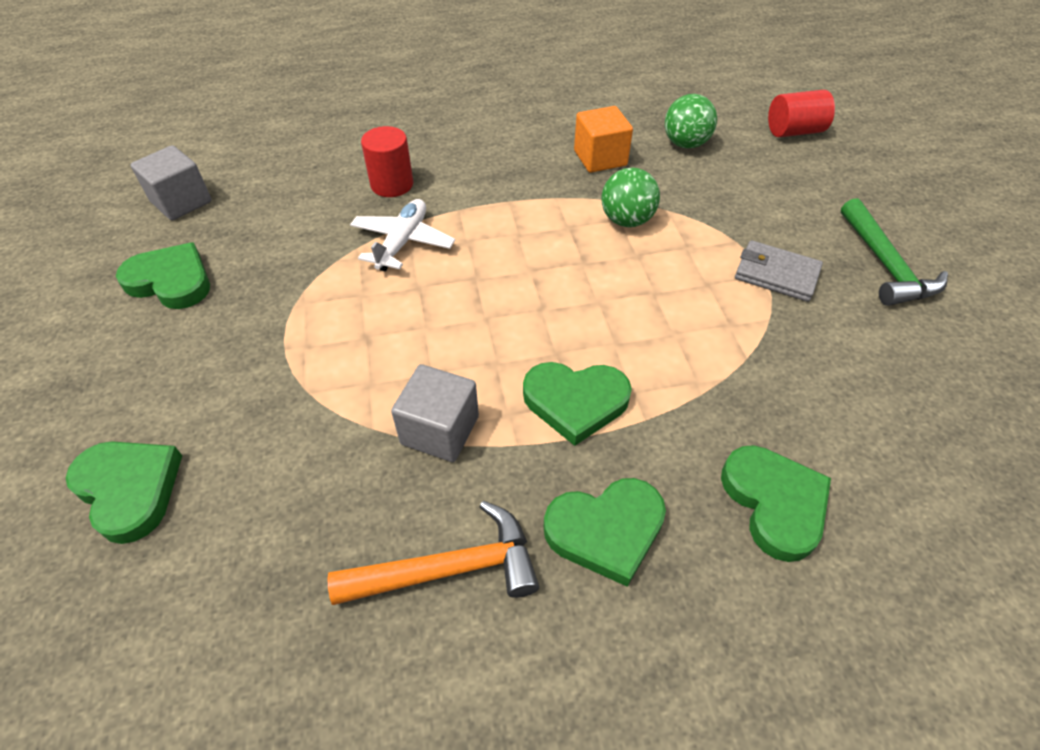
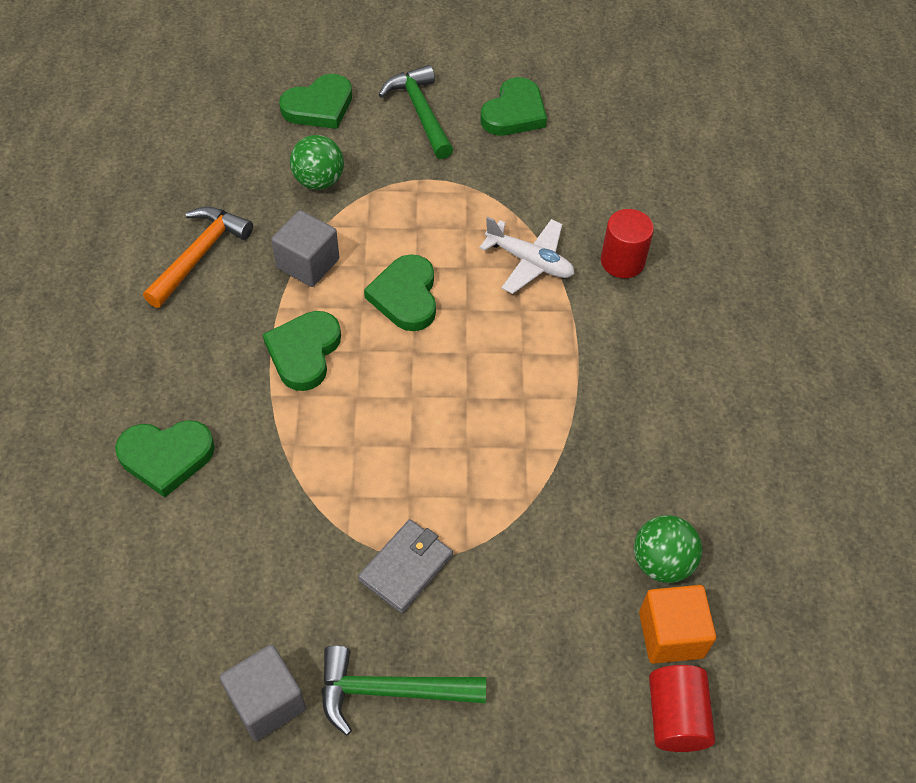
camera: 100 degrees right, 5 degrees up
(159, 367) = (420, 113): none -> green hammer
(181, 202) = (620, 113): grey cube -> grey cube (267, 702)
(448, 569) = (199, 255): orange hammer -> orange hammer turned 150 degrees counterclockwise
(600, 158) = (643, 458): orange cube -> orange cube (671, 634)
(606, 530) = (189, 344): green heart -> green heart (405, 296)
(626, 220) = (523, 453): green ball -> green ball (319, 181)

